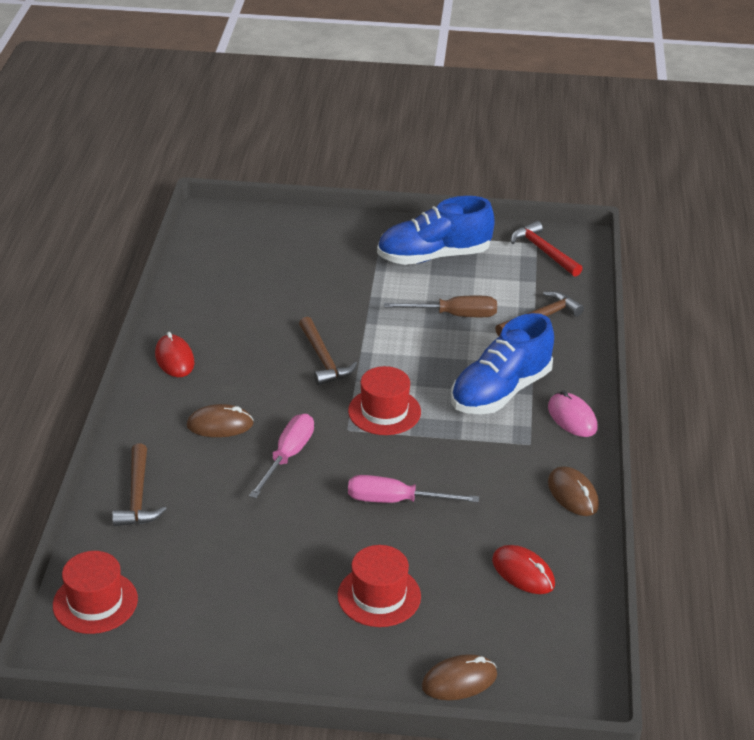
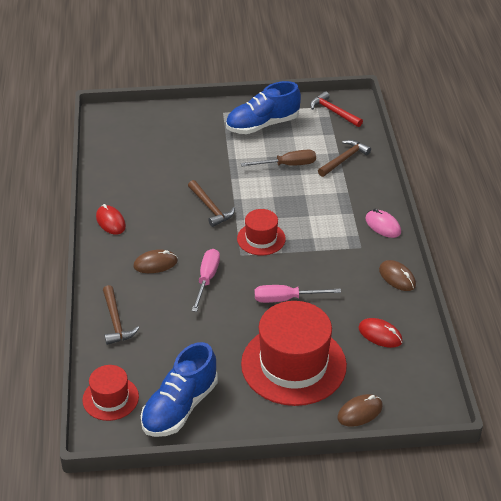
camera: 10 degrees left, 5 degrees up
(379, 596) = (293, 364): red hat -> red hat, size x1.93
(501, 392) = (332, 214): blue shoe -> blue shoe (180, 407)

